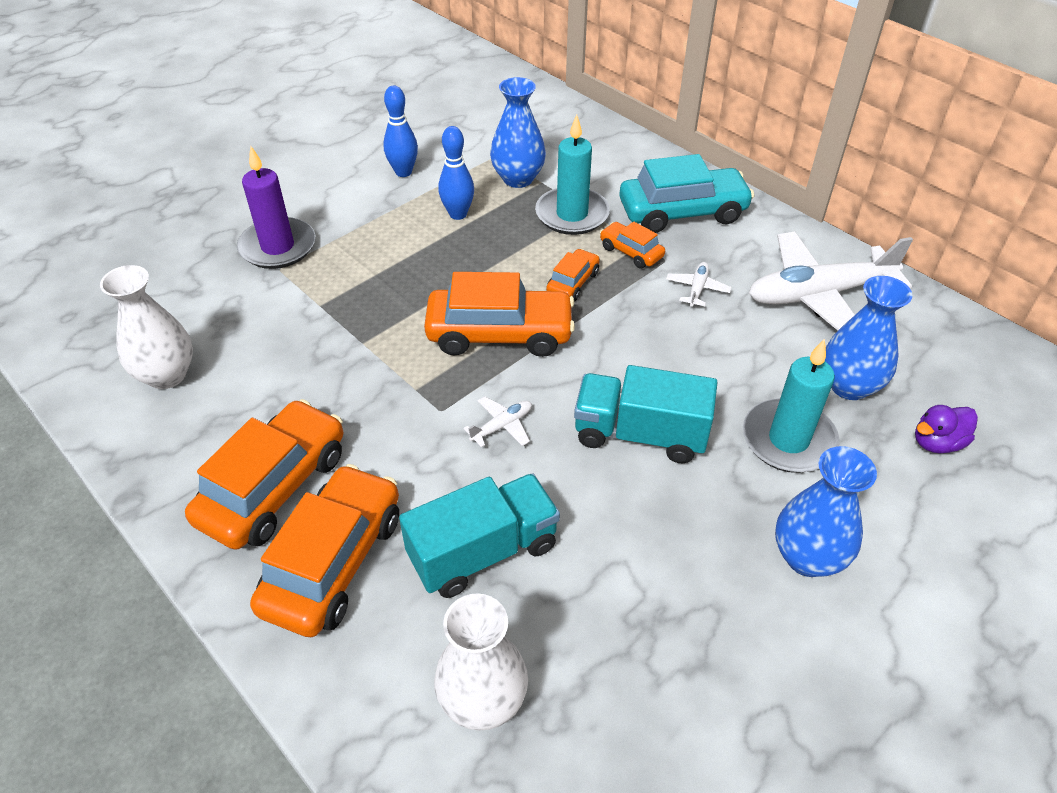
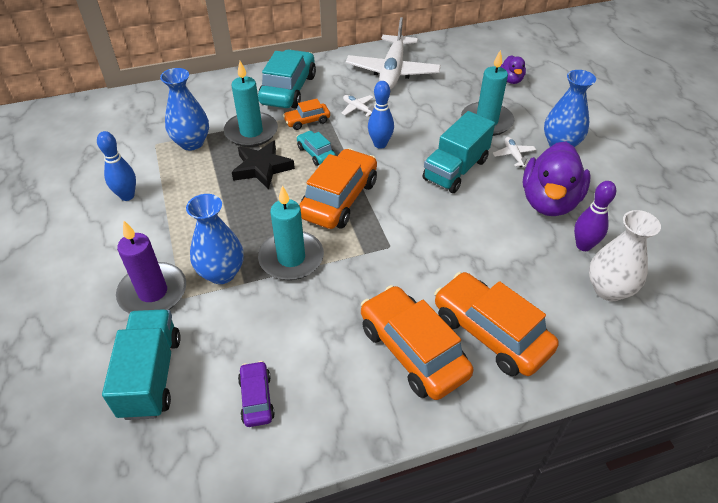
camera: 65 degrees left, 0 degrees up
(167, 375) = (256, 398): white vase -> purple car
(375, 328) = (291, 258): none -> turquoise candle
(458, 214) = (204, 182): blue bowling pin -> blue bowling pin (380, 144)
(483, 551) = (510, 260): turquoise truck -> turquoise truck (151, 376)
(502, 426) = (419, 222): white plane -> white plane (513, 155)
(513, 248) = (262, 168): none -> black star
(566, 644) = (583, 245): none -> purple bowling pin
(573, 282) = (316, 153): orange car -> turquoise car
(644, 573) = (549, 201): none -> purple duck
(849, 386) = (462, 89): blue vase -> blue vase (221, 273)

